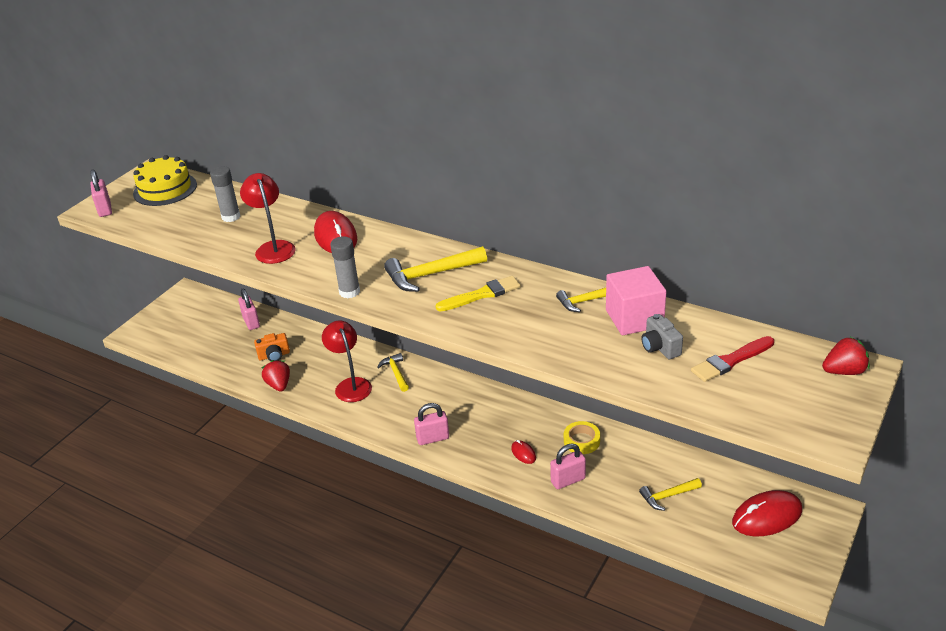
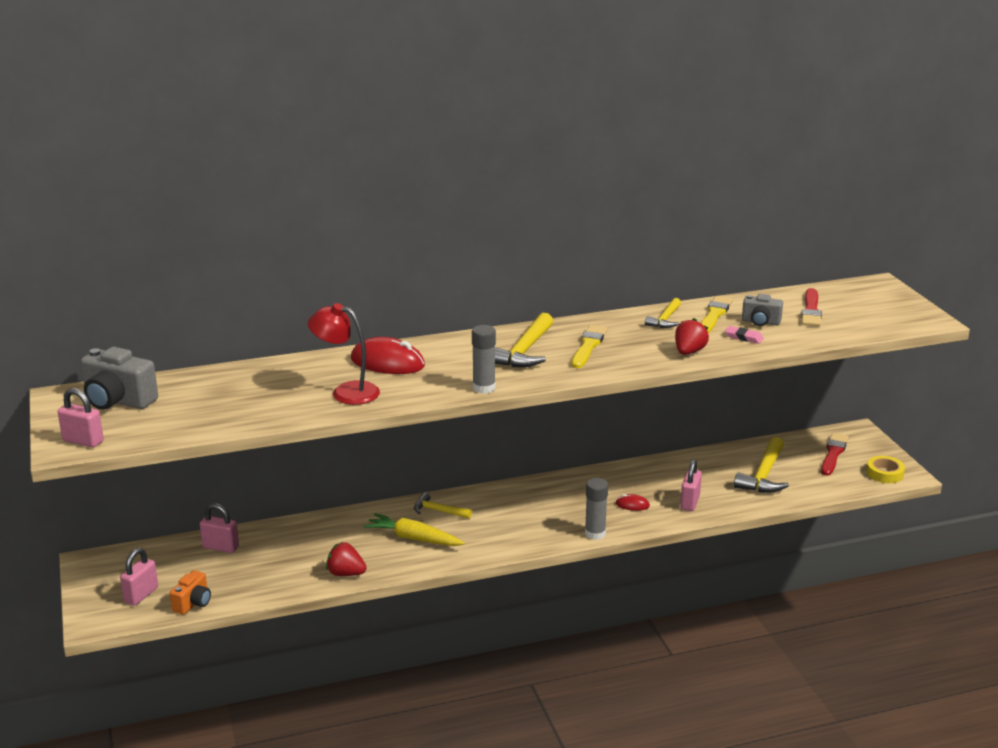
camera: 50 degrees left, 10 degrees down
(165, 189) = (118, 401): yellow cake -> grey camera
(231, 217) = (248, 390): grey glue stick -> grey glue stick (595, 533)
(274, 355) = (297, 557): orange camera -> orange camera (193, 603)
(350, 385) = (414, 538): red lamp -> yellow carrot
(433, 438) = (550, 533): pink padlock -> pink padlock (141, 595)
(581, 441) = (657, 476): yellow tape -> yellow tape (884, 473)
(615, 355) = (744, 337): none -> pink eraser
(634, 318) = (714, 315): pink cube -> yellow brush
(667, 496) = (763, 475): yellow hammer -> yellow hammer, size x1.67
(767, 516) = (833, 453): red mouse -> red brush
(844, 371) = (874, 289): red strawberry -> red strawberry (689, 352)

